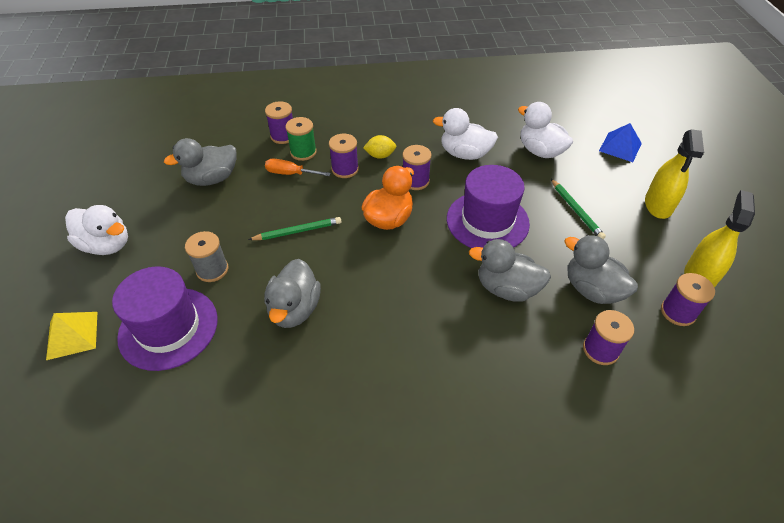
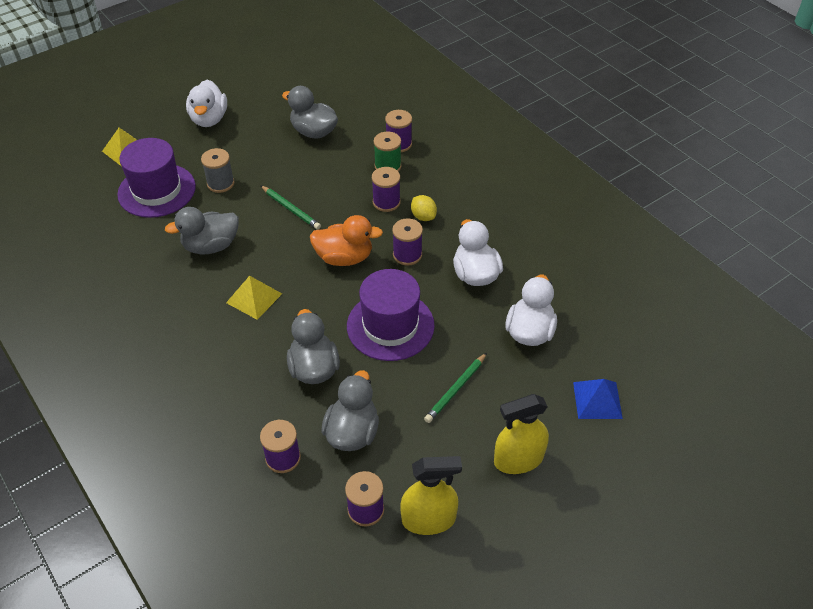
camera: 60 degrees right, 0 degrees up
(290, 173) = (354, 172): orange screwdriver -> none
(392, 300) = (254, 298): none -> yellow pyramid

